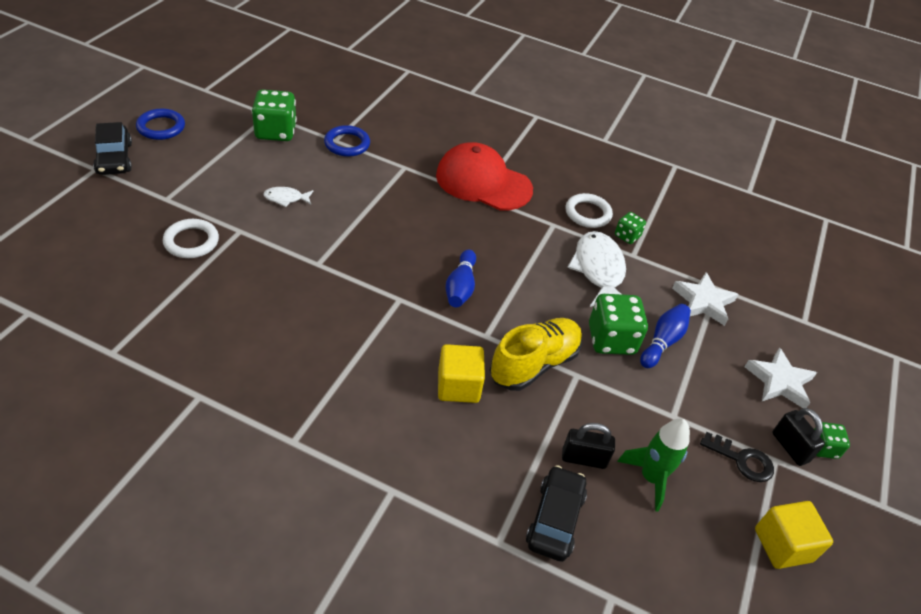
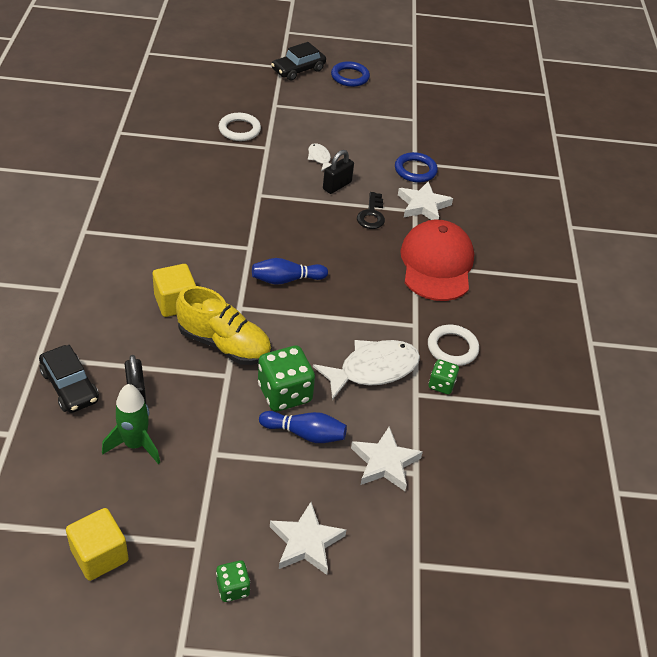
camera: 70 degrees right, 0 degrees up
(275, 132) = (395, 129): green dice -> none
(400, 159) = (423, 205): none -> white star
(555, 519) = (70, 386): black car -> black car turned 60 degrees clockwise
(742, 460) = (185, 515): black key -> black key (371, 215)
(790, 447) = (219, 556): black padlock -> black padlock (337, 185)

